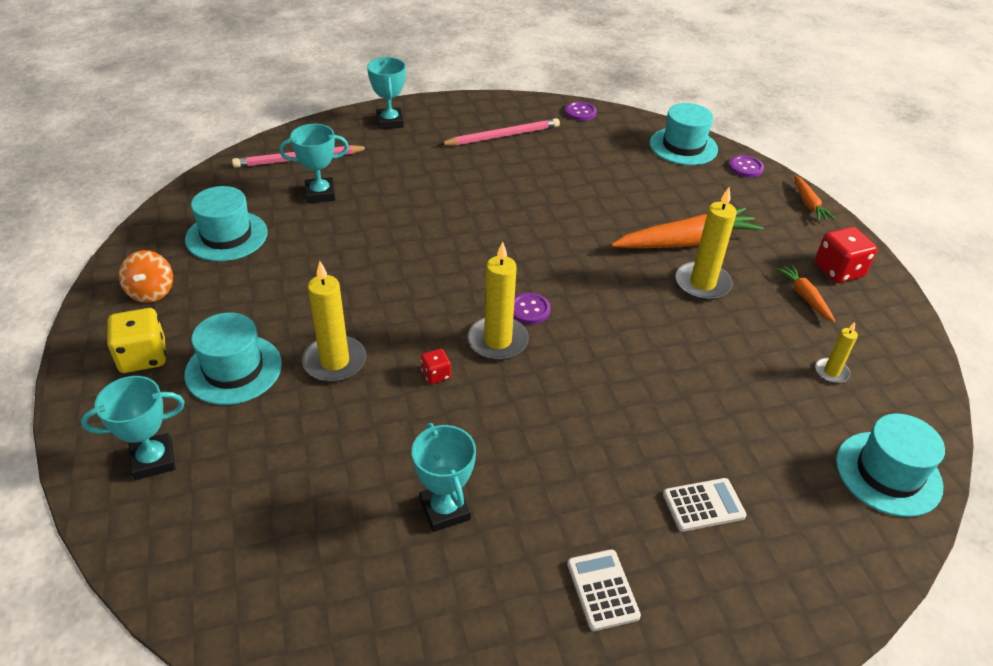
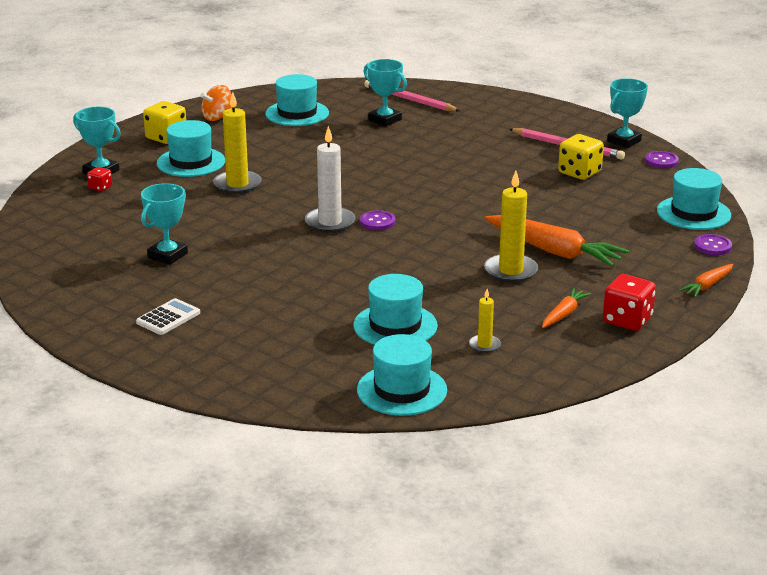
camera: 55 degrees right, 15 degrees down
(390, 122) = (508, 107): turquoise trophy -> turquoise trophy (624, 141)
(436, 375) = (270, 215): red dice -> red dice (100, 187)
(497, 341) = (330, 222): yellow candle -> white candle
(557, 156) = (579, 172): none -> yellow dice
(703, 505) = (277, 331): white calculator -> none
(754, 410) = (395, 326): none -> turquoise hat

